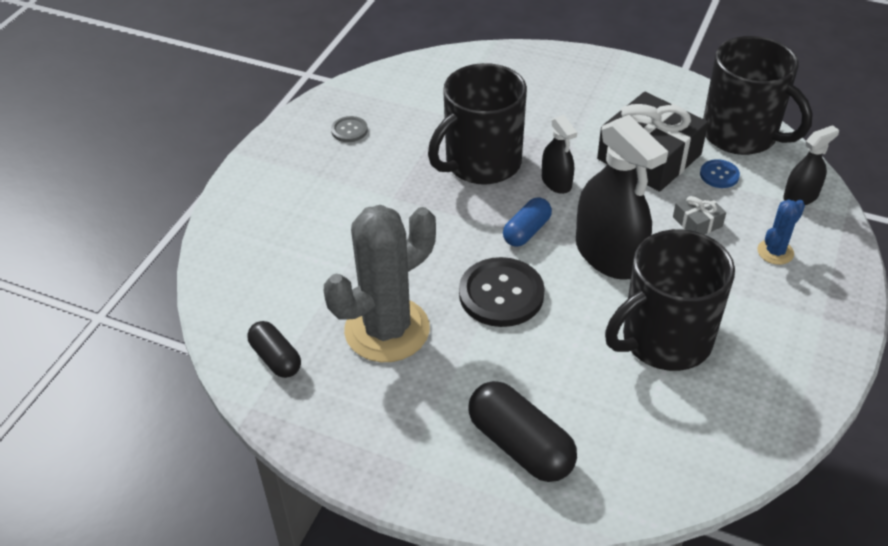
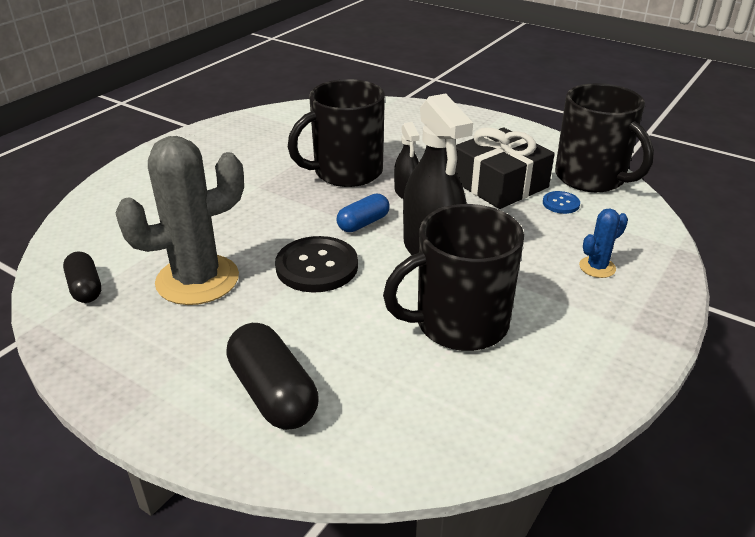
camera: 10 degrees right, 10 degrees down
(349, 130) = (246, 139): grey button -> none
(697, 222) = (527, 235): grey gift -> none
(800, 196) = (635, 228): black spray bottle -> none

